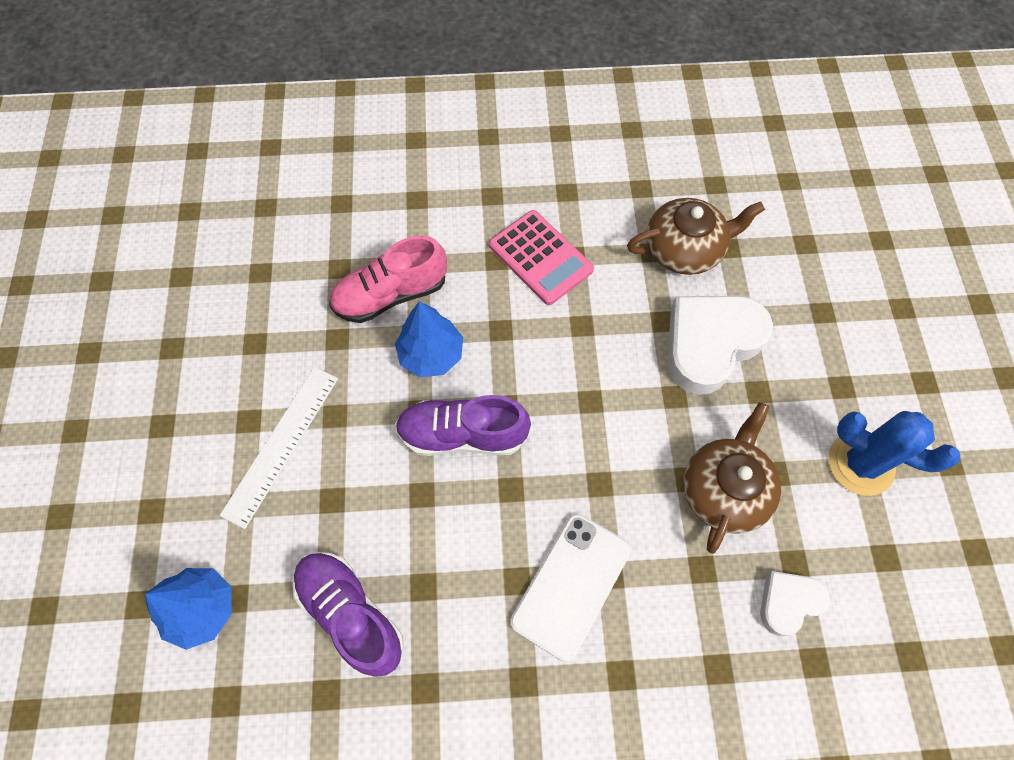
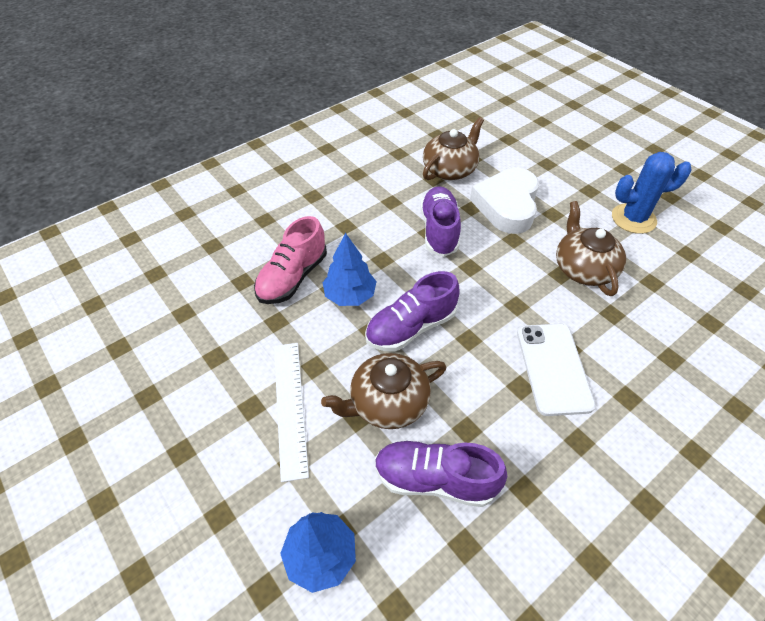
camera: 35 degrees left, 15 degrees down
(372, 503) = (387, 402): none -> brown teapot
(540, 258) = (372, 212): pink calculator -> none
(596, 330) = (439, 231): none -> purple shoe
(788, 602) = (669, 302): white heart -> none

